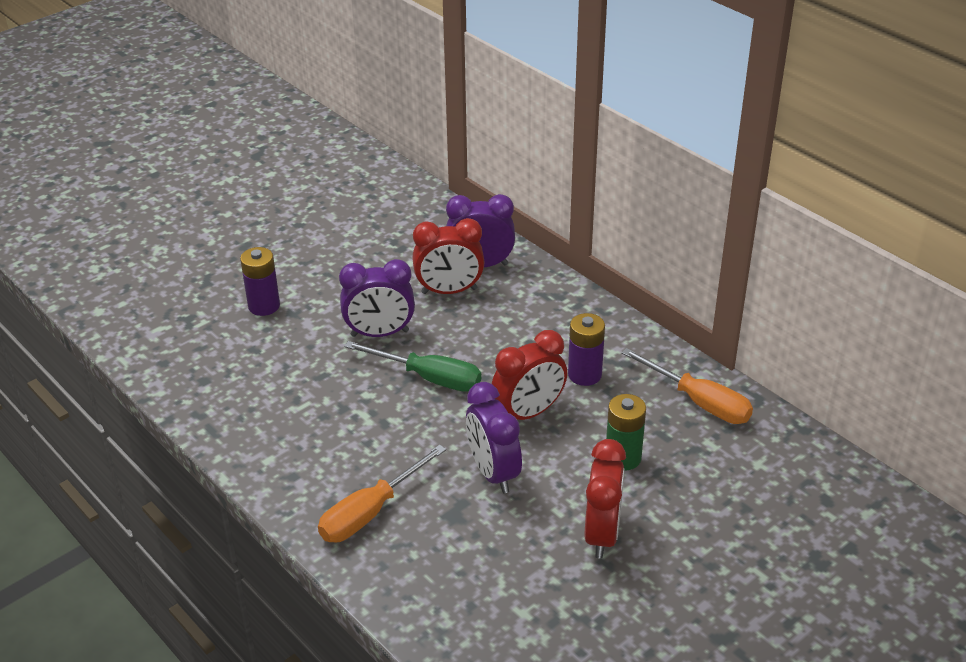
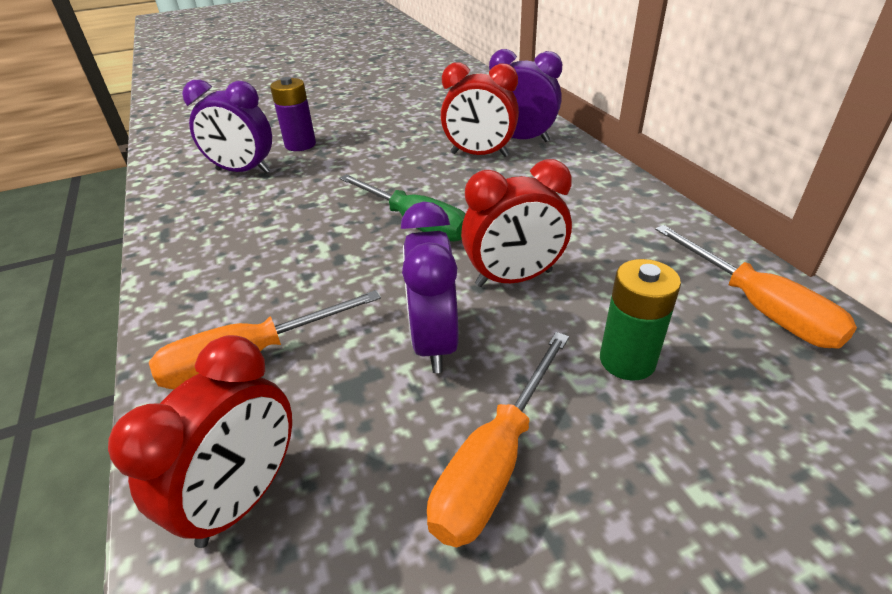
camera: 20 degrees right, 0 degrees up
(379, 333) = (389, 178): purple clock -> purple clock (243, 171)
(563, 535) = (495, 462): none -> orange screwdriver
(584, 374) = (601, 249): purple battery -> none
(602, 534) = (560, 478): red clock -> red clock (244, 497)

